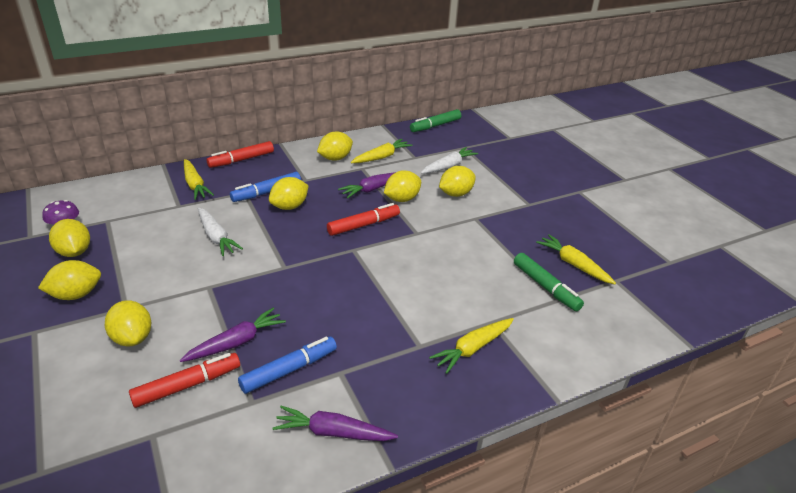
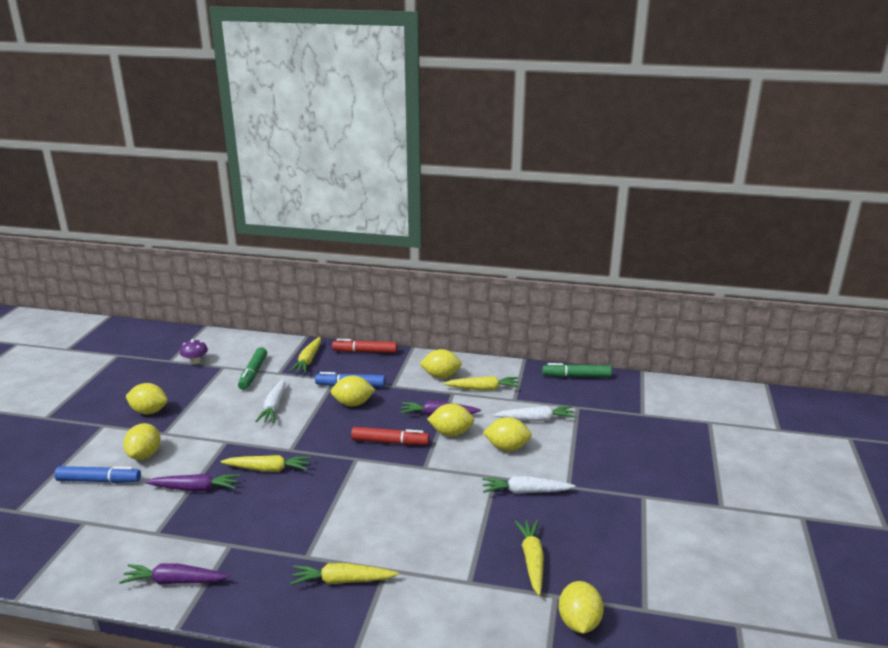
camera: 40 degrees right, 10 degrees down
(74, 252) = (180, 382): yellow lemon -> yellow lemon (579, 622)
(187, 385) = (136, 501): red marker -> none
(286, 292) = (268, 469): none -> yellow carrot
(288, 370) = (201, 524): blue marker -> blue marker (98, 480)
(333, 432) = (175, 581): purple carrot -> purple carrot turned 45 degrees counterclockwise
(508, 220) = (525, 491): none -> white carrot
(545, 287) = (475, 565): green marker -> green marker (253, 373)

